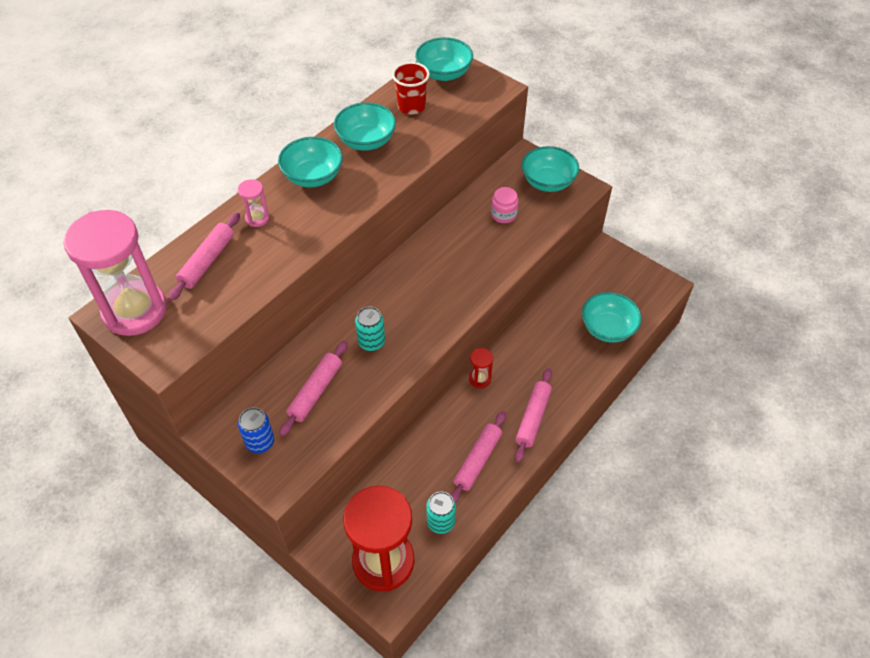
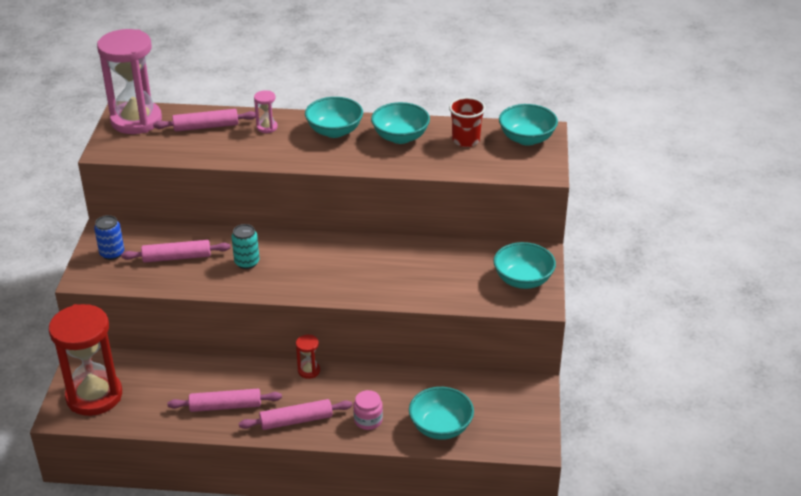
camera: 55 degrees right, 15 degrees down
(440, 522) = (151, 411): turquoise can -> none
(503, 214) = (454, 271): pink jar -> pink jar (368, 420)

